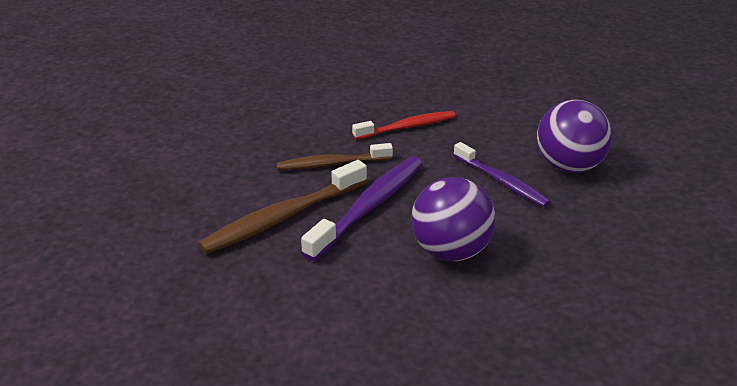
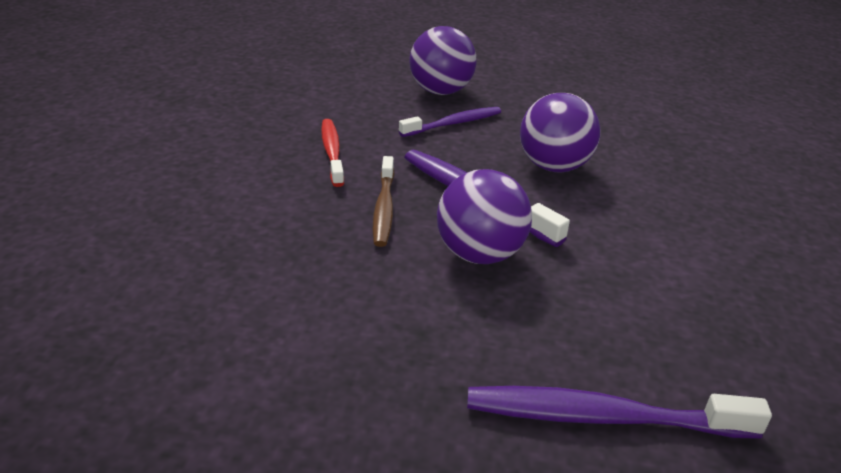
camera: 80 degrees left, 0 degrees up
(101, 288) = (603, 417): none -> purple toothbrush
(282, 217) = (479, 254): brown toothbrush -> purple ball

